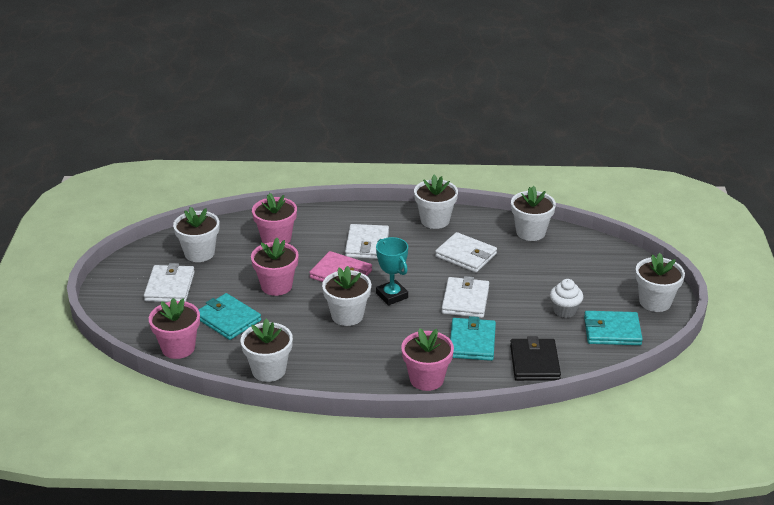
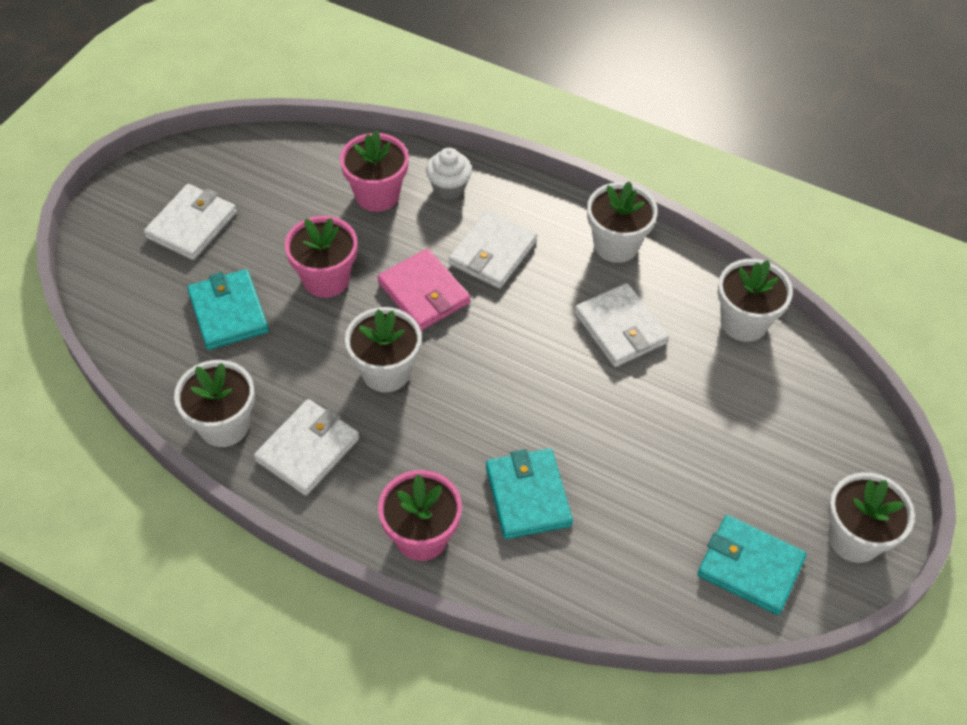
camera: 25 degrees right, 20 degrees up
(178, 348) = (137, 335): pink flower pot -> none
(199, 253) = (264, 181): white flower pot -> none
(392, 295) = (469, 360): turquoise trophy -> none
(465, 300) = (567, 413): white wallet -> white wallet (307, 449)
(472, 342) = (528, 496): turquoise wallet -> turquoise wallet turned 45 degrees counterclockwise
(534, 362) = (594, 576): black wallet -> none
(564, 310) = (702, 495): white cupcake -> white cupcake (449, 188)

